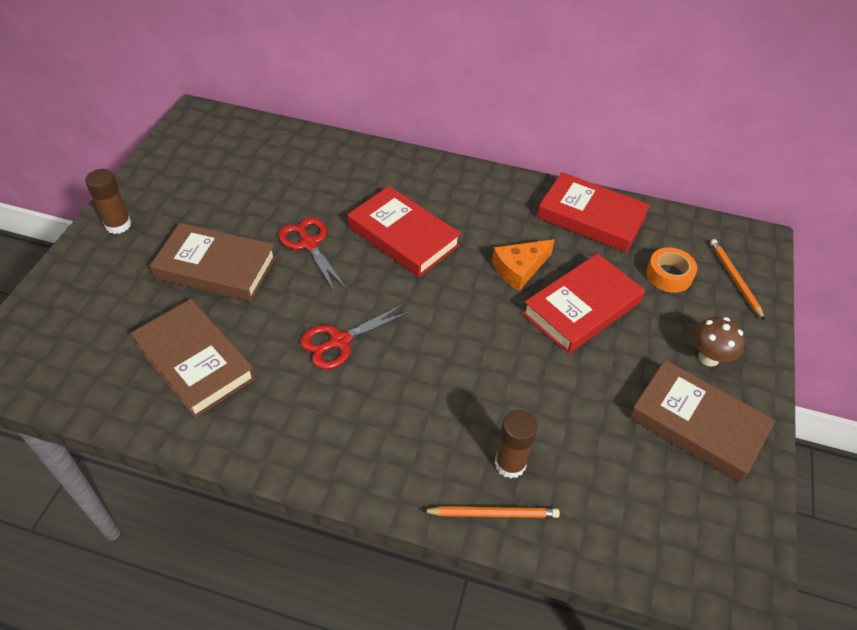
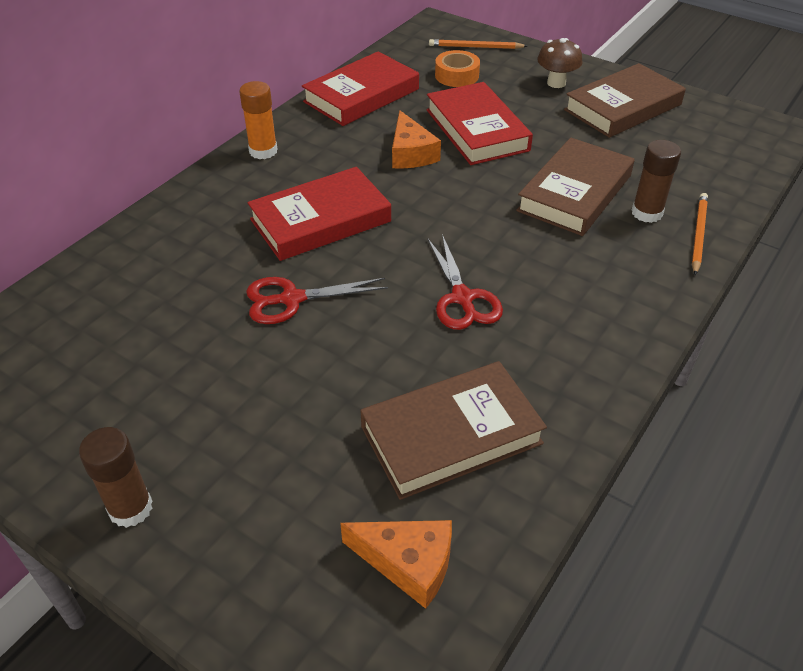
camera: 70 degrees left, 5 degrees down
(86, 360) = (408, 563): none -> orange cheese
(216, 267) = (288, 396): brown book -> brown book (575, 193)
(476, 181) = (263, 151): none -> orange glue stick

